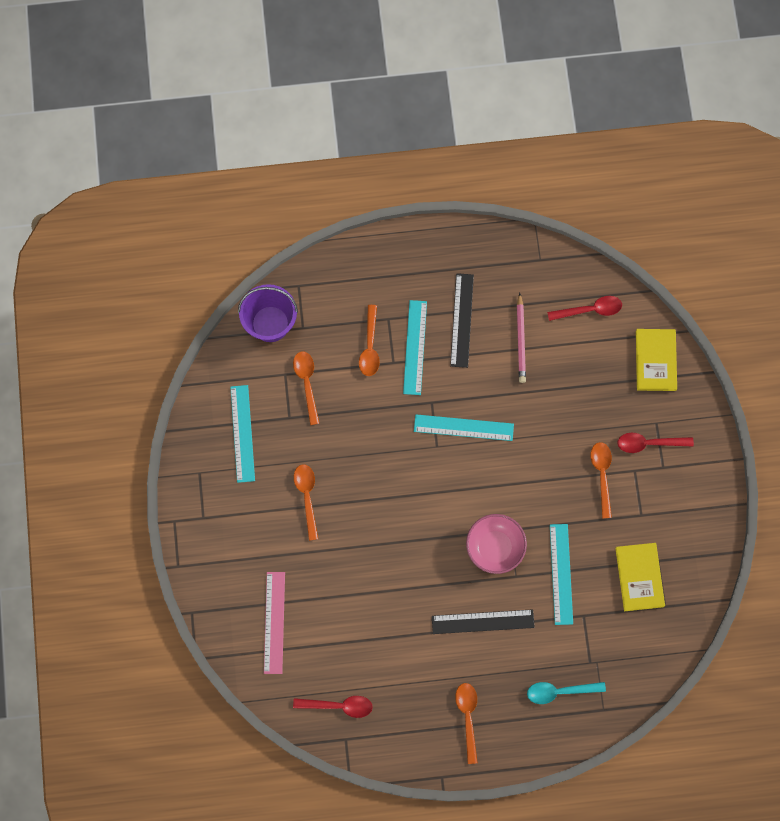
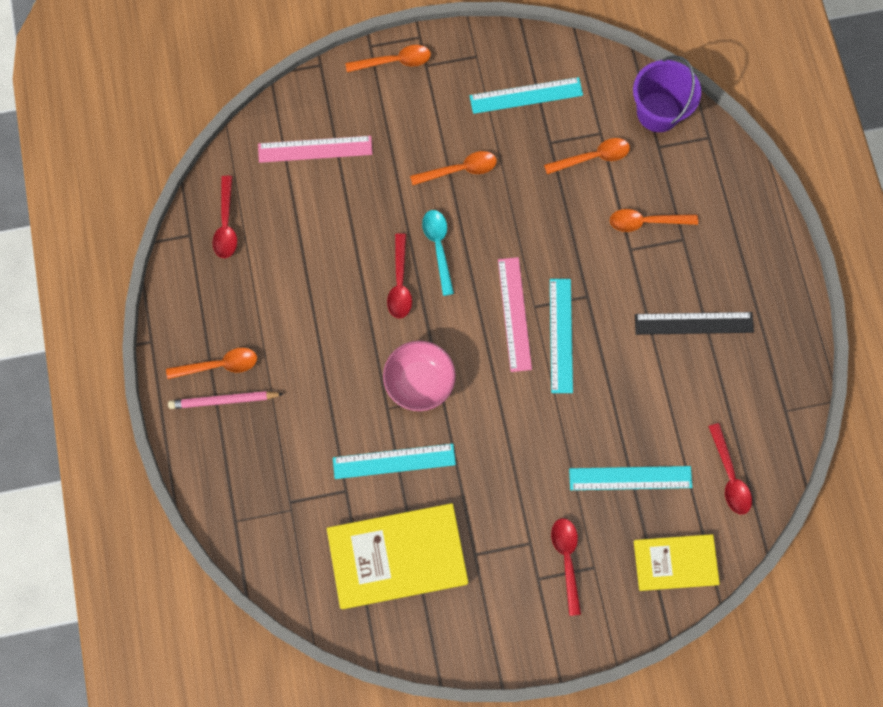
camera: 85 degrees right, 0 degrees up
(407, 557) = (400, 283): none -> red spoon
(415, 347) = (652, 272): turquoise ruler -> turquoise ruler (630, 478)
(442, 463) = (514, 314): none -> pink ruler
(483, 622) = (330, 374): black ruler -> none
(520, 340) = (678, 394): pink pencil -> pink pencil (223, 400)
(559, 691) = (254, 468): turquoise spoon -> turquoise spoon (438, 247)
(602, 475) = (520, 503): orange spoon -> orange spoon (394, 61)
(639, 577) = (397, 556): yellow book -> yellow book, size x1.63

